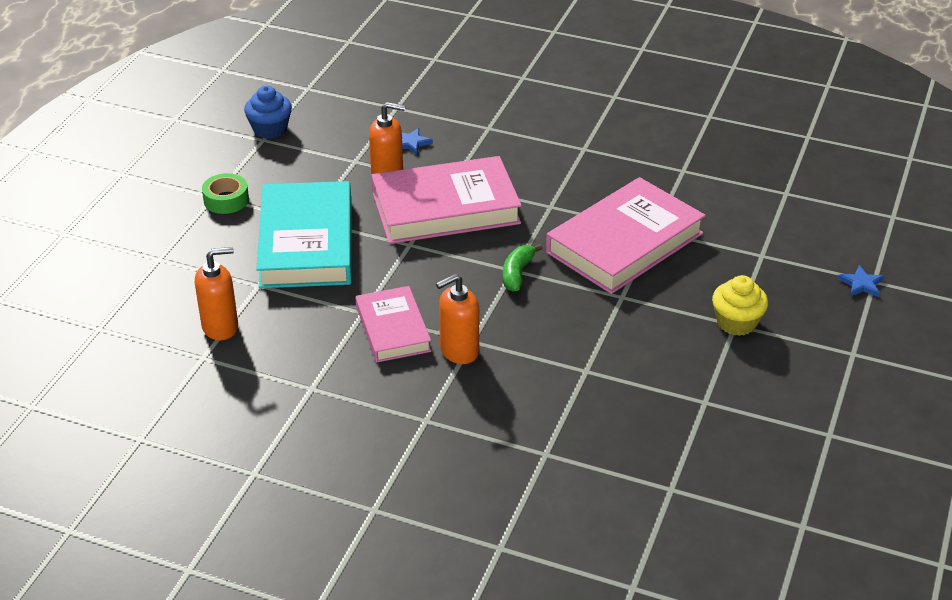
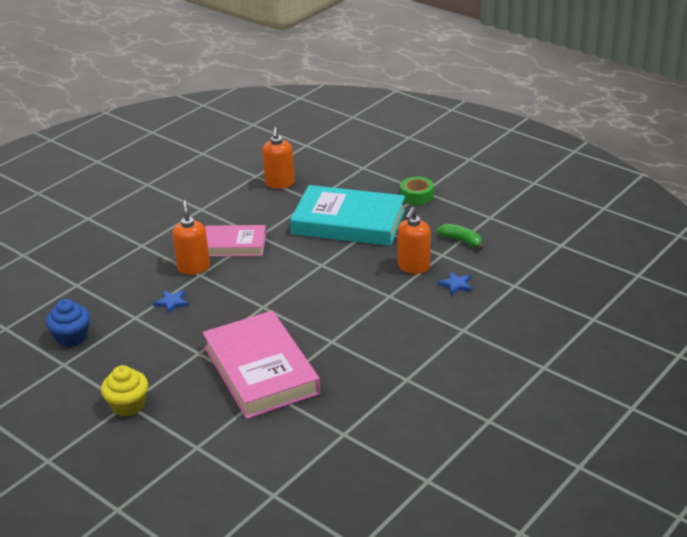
camera: 110 degrees right, 5 degrees down
(270, 129) = (503, 221): blue cupcake -> blue cupcake (71, 337)
(445, 208) = (357, 288): pink book -> none
(517, 273) = (257, 307): green banana -> green banana (461, 241)
(861, 284) = (119, 499): blue star -> blue star (172, 302)

